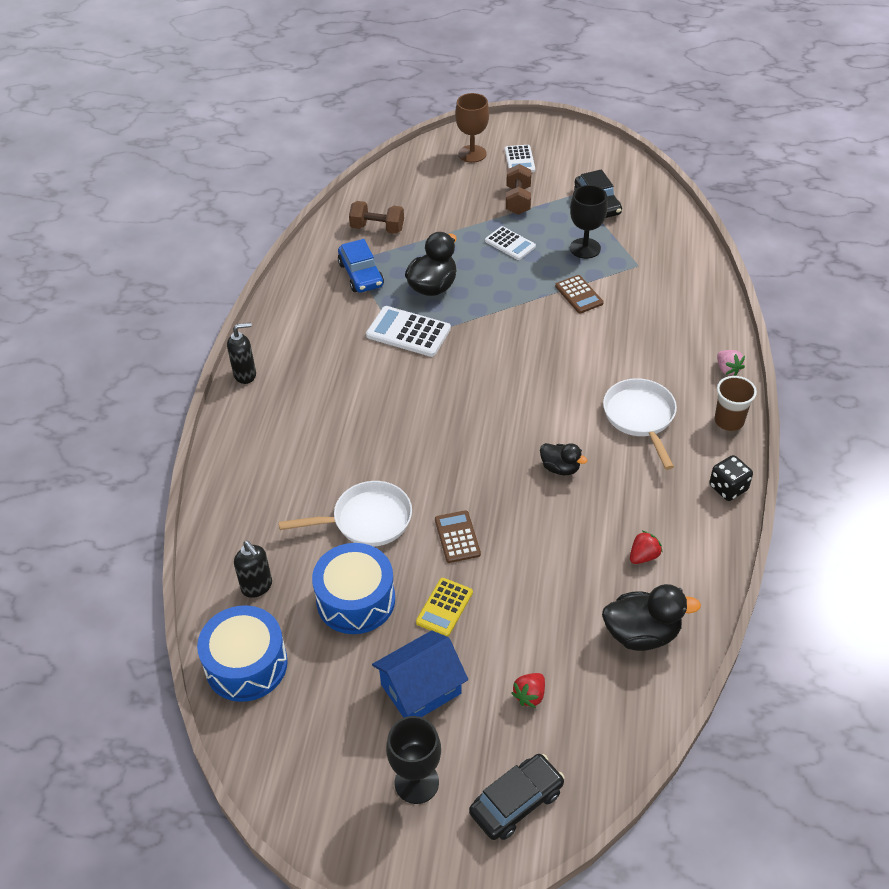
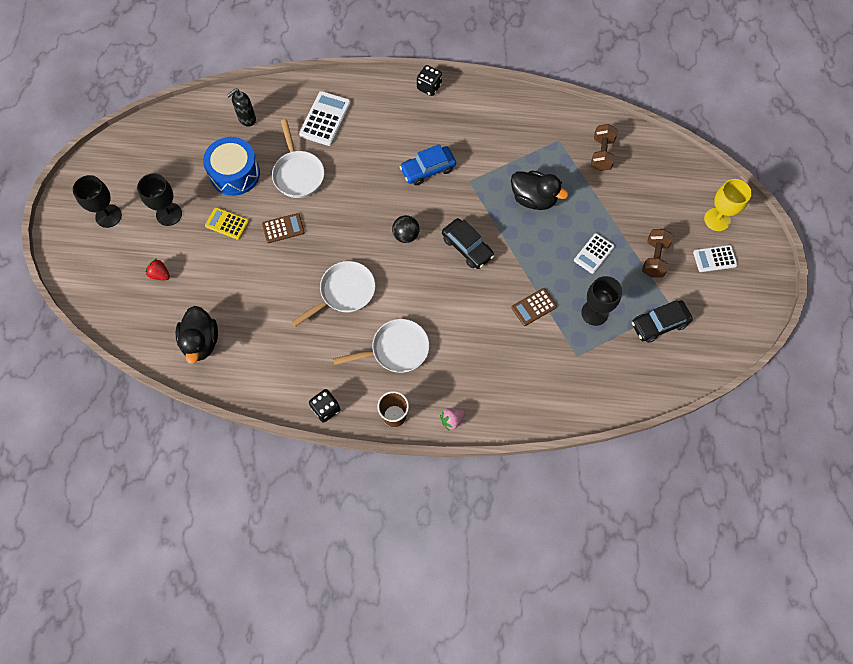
camera: 85 degrees right, 20 degrees up
(245, 375) = (429, 87): black soap dispenser -> black dice
(246, 664) = (192, 121): blue drum -> none
(361, 274) = (543, 148): blue car -> blue car (428, 169)
(408, 332) = (479, 185): white calculator -> white calculator (325, 119)
(421, 689) = (169, 214): blue house -> black goblet
(472, 154) = (717, 219): brown goblet -> yellow goblet
(476, 404) = (406, 235): none -> black ball
(516, 802) = (91, 268): black car -> black car (467, 247)
(518, 200) = (654, 258): brown dumbbell -> brown dumbbell turned 75 degrees counterclockwise
(560, 468) = (344, 292): black duck -> white pan
(643, 556) = (264, 346): red strawberry -> none

